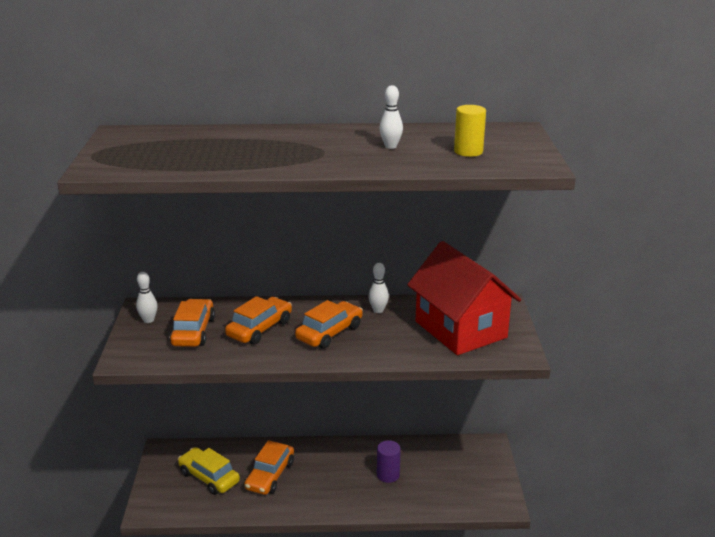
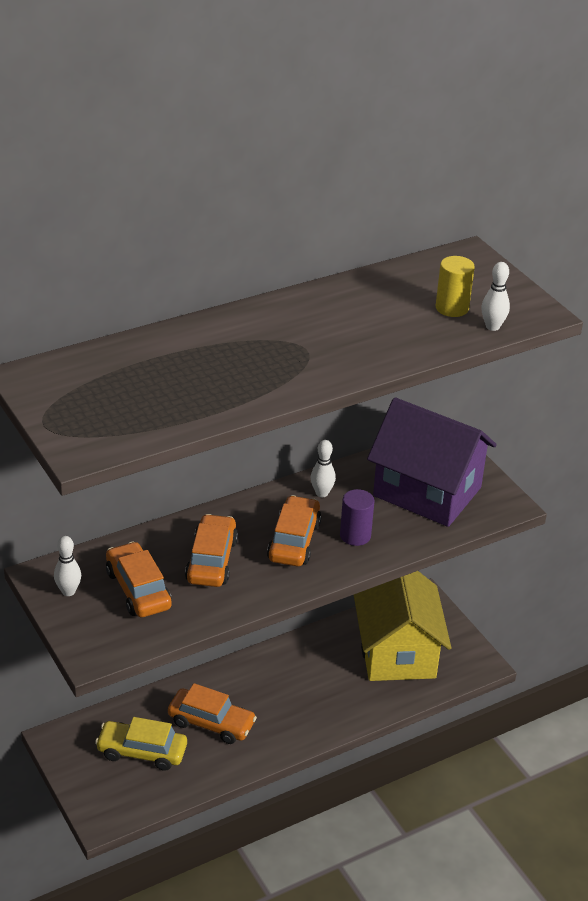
camera: 30 degrees left, 10 degrees up
(270, 475) = (211, 723): orange car -> orange car turned 60 degrees counterclockwise
(388, 475) = (341, 674): purple cylinder -> purple cylinder (355, 535)
(390, 146) = (366, 320): white bowling pin -> white bowling pin (492, 327)
(442, 473) = (397, 651): none -> yellow house
(460, 329) = (427, 492): red house -> purple house

